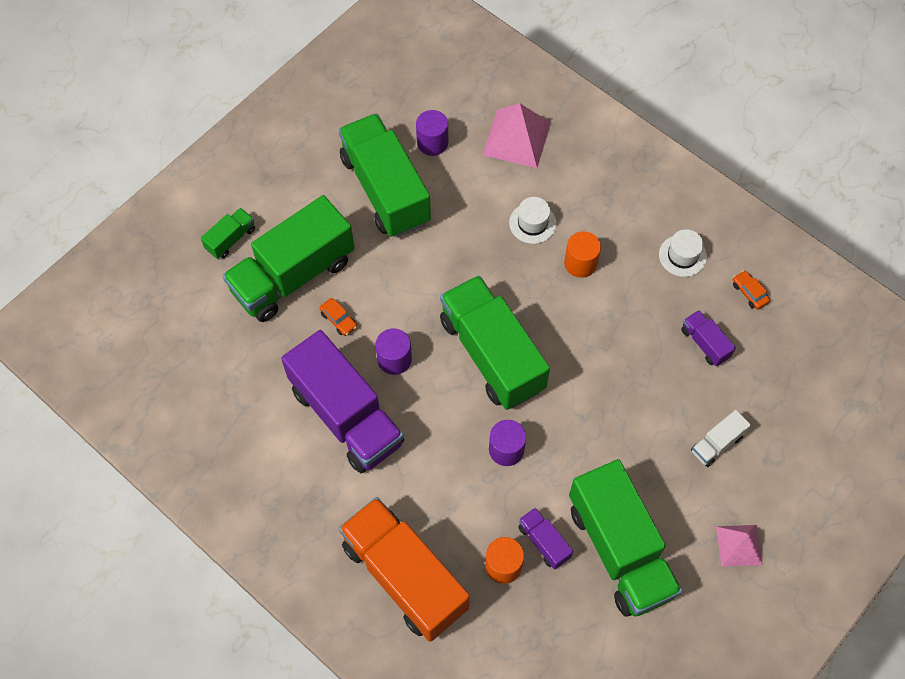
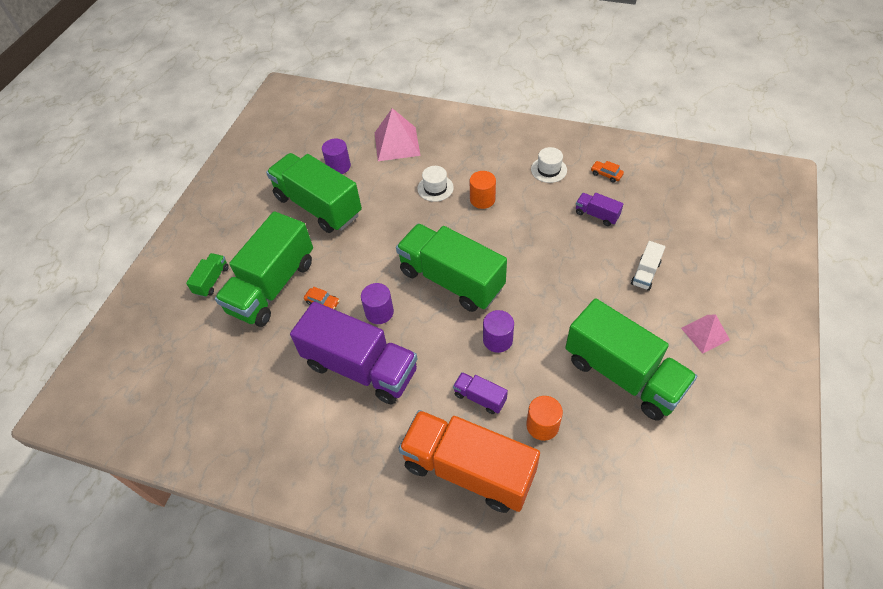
camera: 20 degrees left, 10 degrees down
(544, 542) = (563, 394): purple truck -> purple truck (480, 398)

